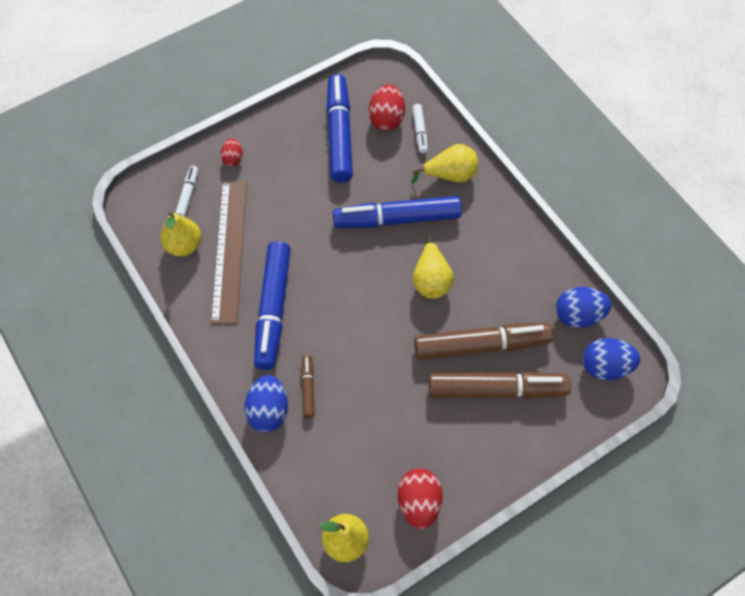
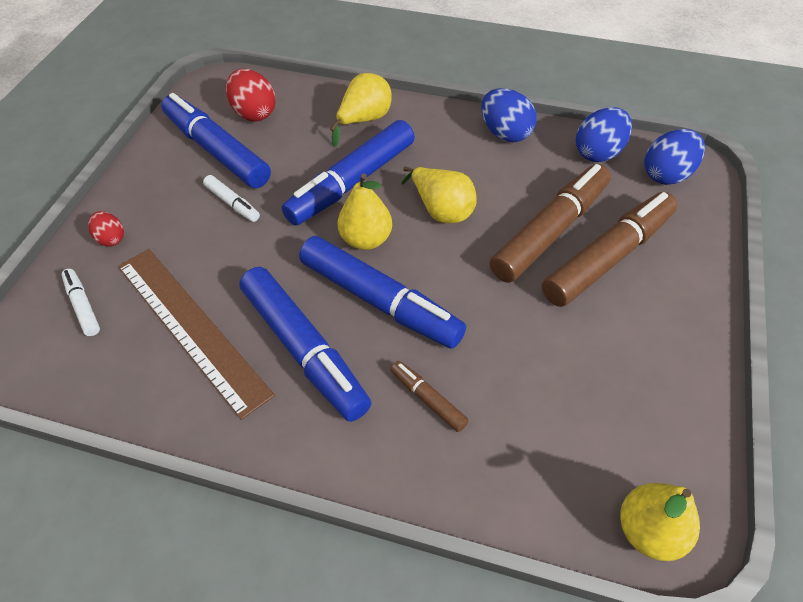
camera: 40 degrees left, 10 degrees down
(184, 245) = (125, 361): yellow pear -> yellow pear (366, 239)
(268, 411) = (409, 461): blue egg -> blue egg (505, 133)
(338, 312) = (380, 301): none -> blue marker
(419, 503) = (668, 419): red egg -> none
(420, 131) = (298, 105): white marker -> white marker (232, 203)

